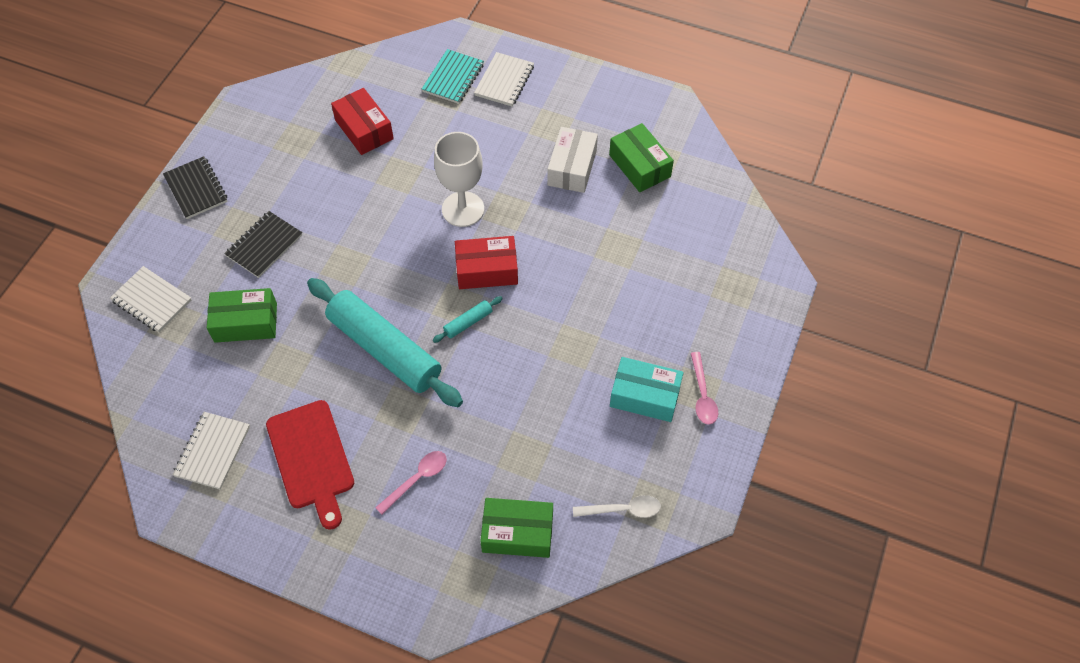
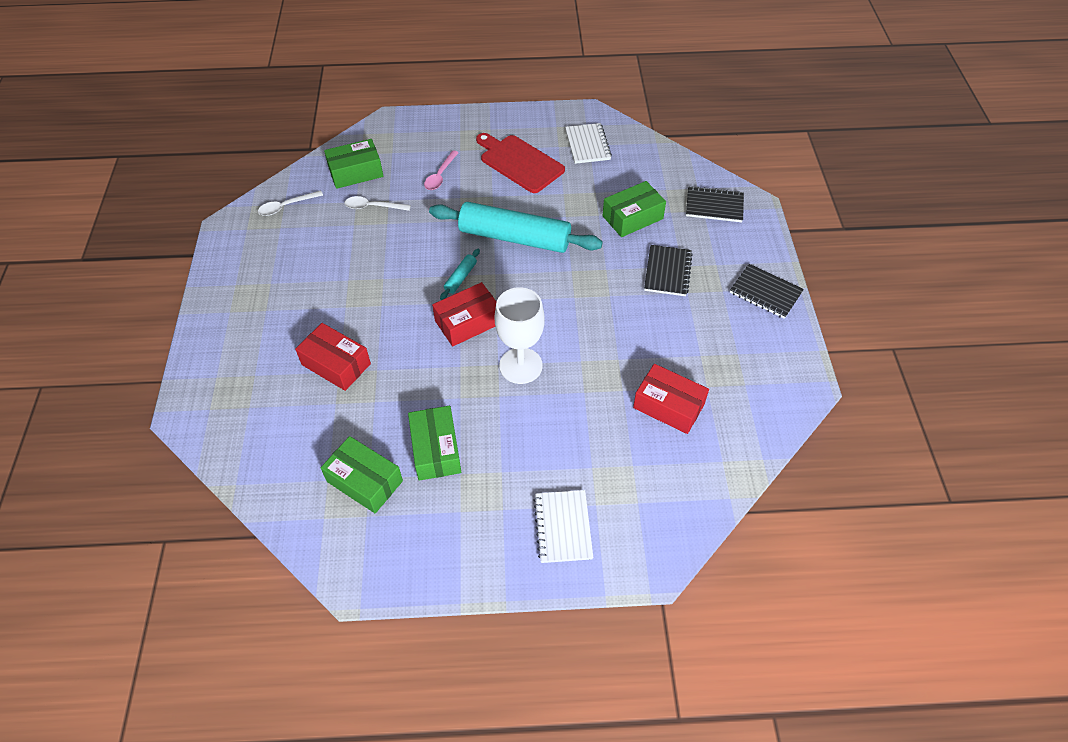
camera: 155 degrees right, 5 degrees down
(152, 300) = (714, 206): white notebook -> black notebook
(453, 78) = (621, 506): turquoise notebook -> none
(519, 463) = (373, 207): none -> white spoon
(572, 168) = (436, 450): white box -> green box
(629, 276) = (336, 364): none -> red box
(645, 396) = (292, 278): turquoise box -> none
(702, 395) = (243, 295): pink spoon -> none

